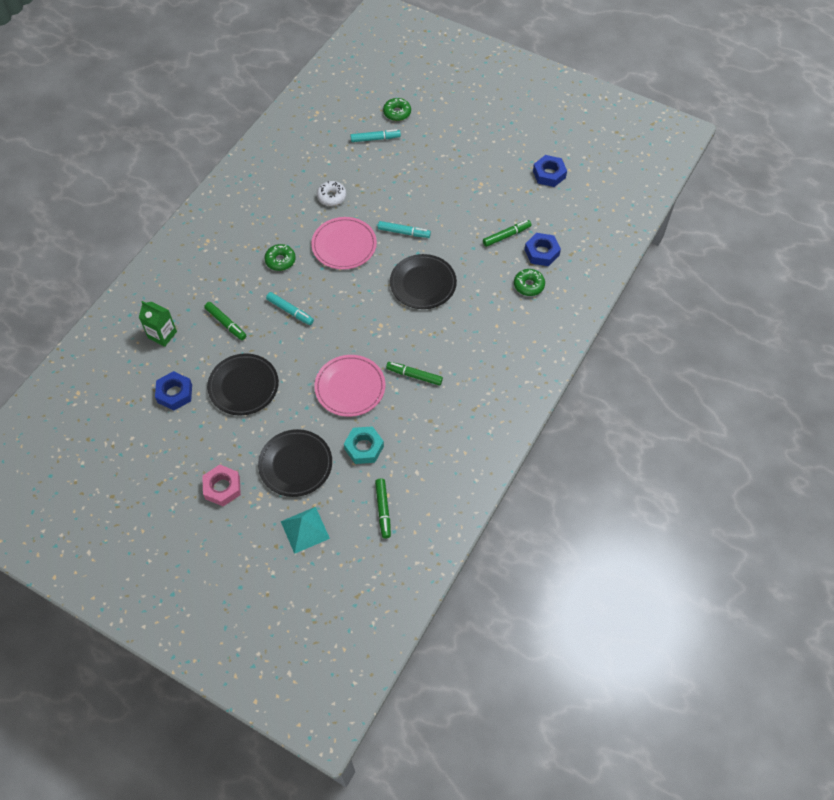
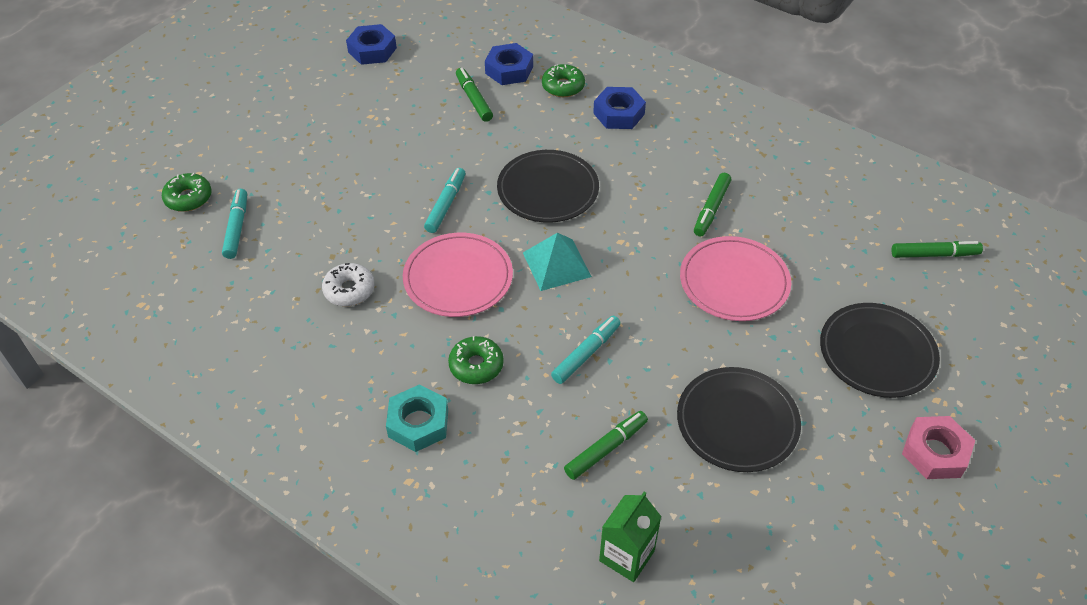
camera: 85 degrees left, 10 degrees down
(175, 393) = (757, 530): blue nut -> blue nut (619, 113)
(305, 529) = (985, 344): turquoise pyramid -> turquoise pyramid (556, 264)
(364, 447) = (837, 270): turquoise nut -> turquoise nut (418, 423)

